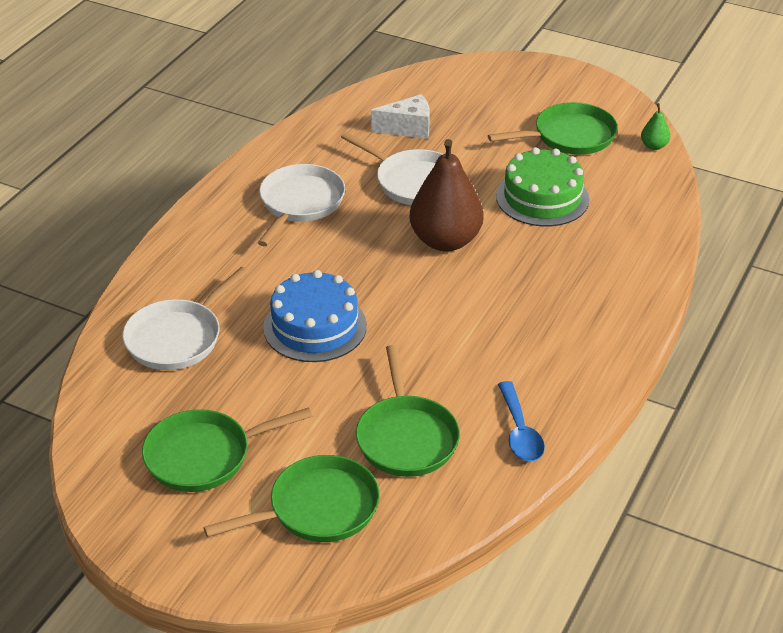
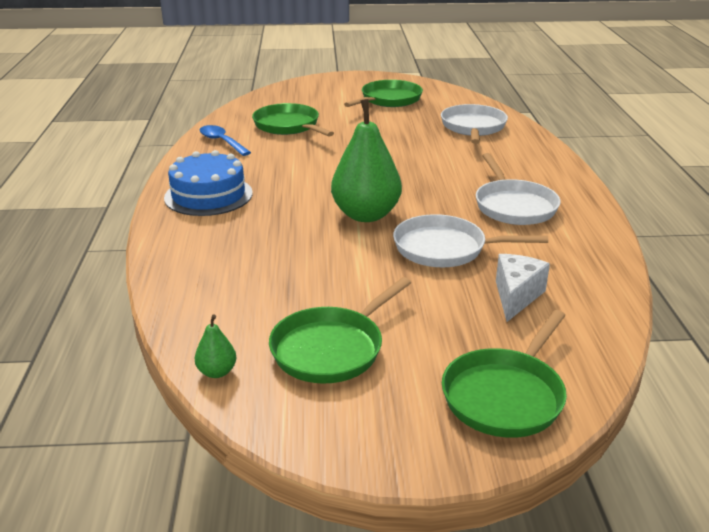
camera: 150 degrees right, 10 degrees down
(315, 326) = (399, 150): blue cake -> blue cake (208, 195)
(317, 509) = (310, 99): green pan -> green pan (505, 395)
(408, 128) = (516, 296): white cheese -> white cheese turned 150 degrees clockwise
(445, 241) = (366, 215): brown pear -> green pear
(542, 198) = (310, 272): green cake -> none

